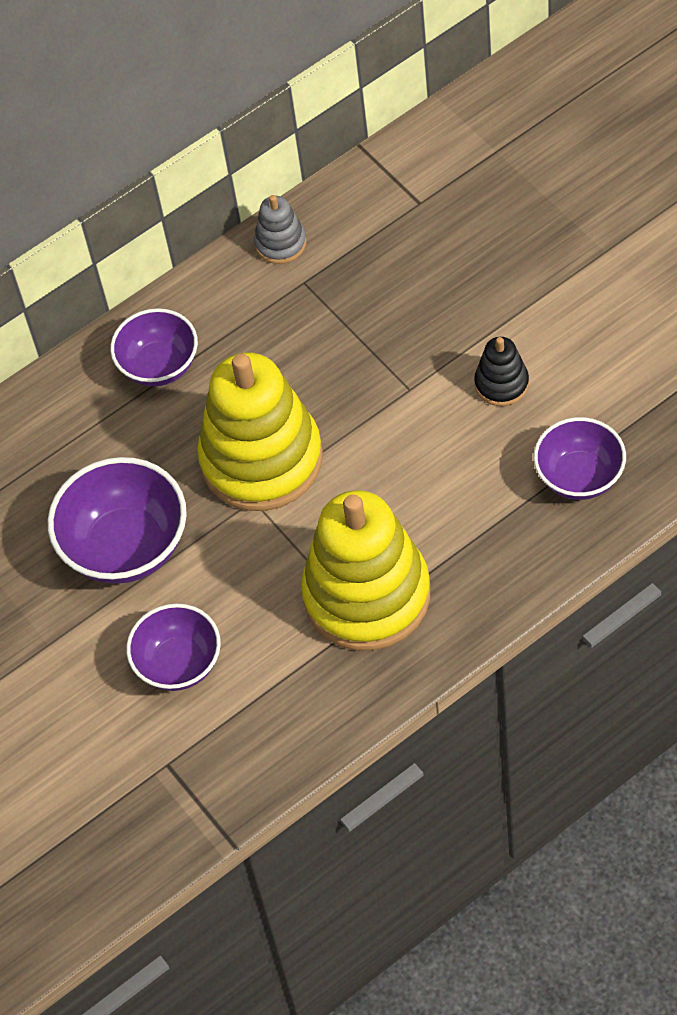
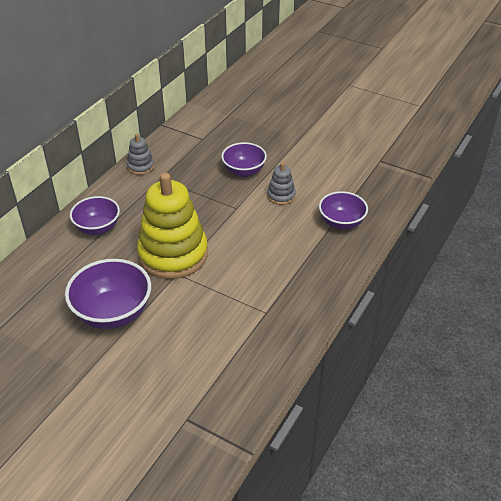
camera: 30 degrees left, 15 degrees down
(179, 664) = (170, 363): purple bowl -> purple bowl (244, 171)
(367, 595) = (262, 300): yellow stacking toy -> none
(501, 384) = (281, 196): black stacking toy -> grey stacking toy

